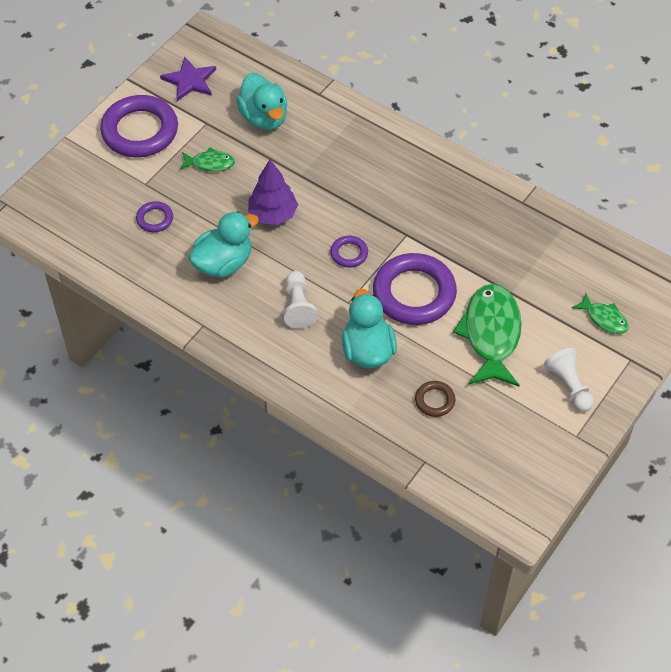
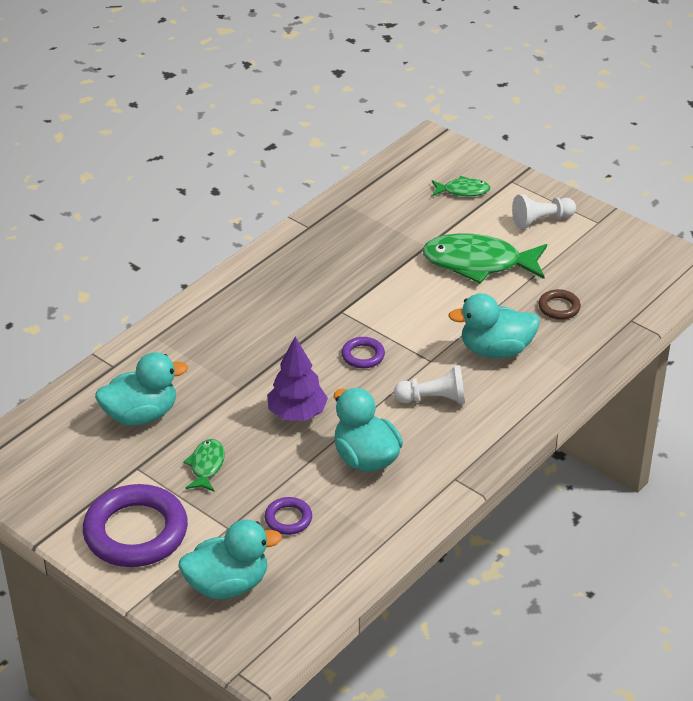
camera: 85 degrees left, 15 degrees down
(88, 189) = (228, 584): none -> turquoise duck
(190, 81) = (58, 481): purple star -> none
(414, 293) = (422, 311): purple ring -> none
(604, 318) = (463, 191): green fish -> green fish turned 45 degrees clockwise

